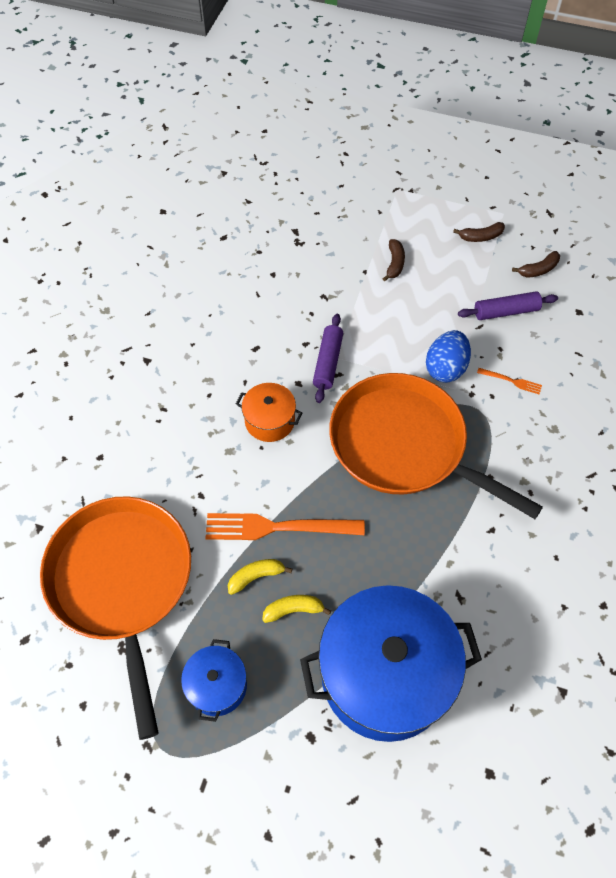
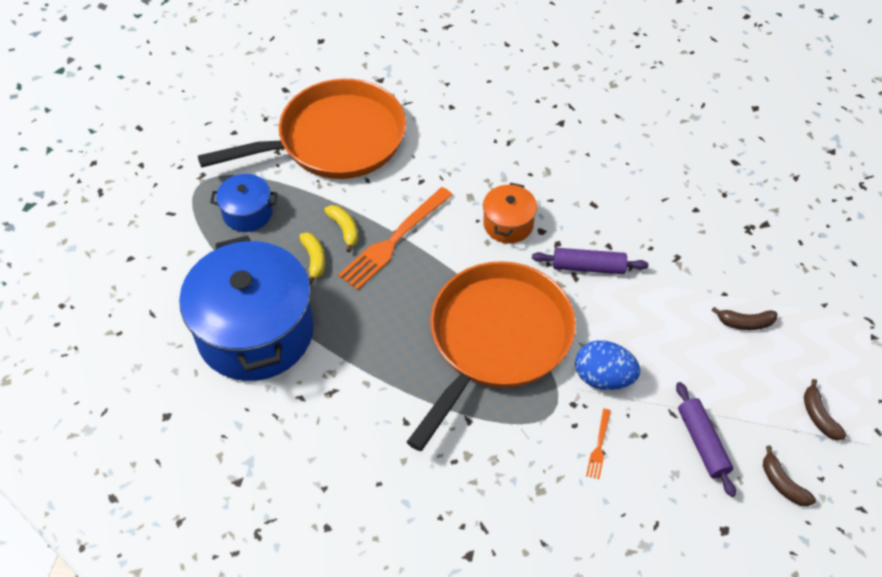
camera: 85 degrees right, 5 degrees down
(277, 527) = (394, 241): orange fork -> orange fork turned 135 degrees counterclockwise

